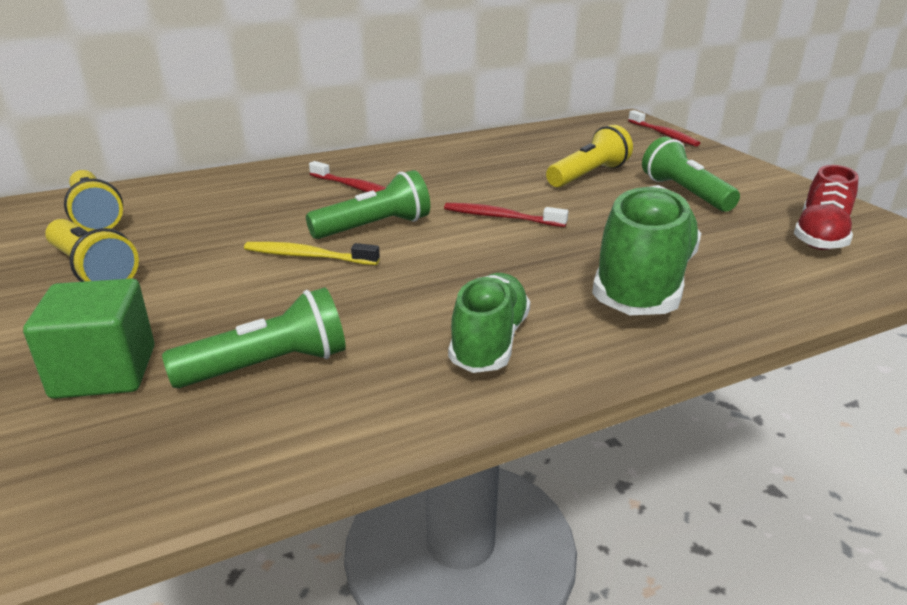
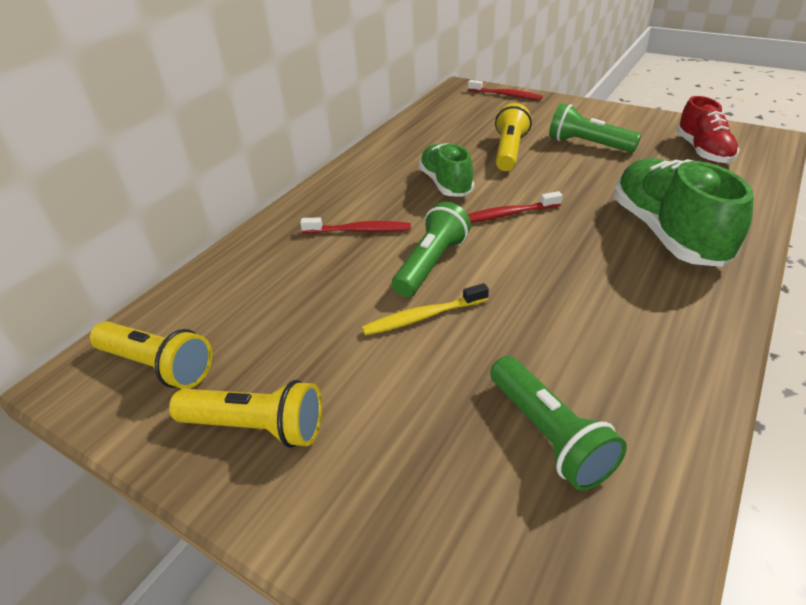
camera: 30 degrees left, 10 degrees up
(104, 372) = (436, 521): green cube -> none
(269, 366) = (549, 435): green flashlight -> green flashlight turned 120 degrees clockwise
(489, 342) = (652, 329): green shoe -> green shoe (445, 184)

